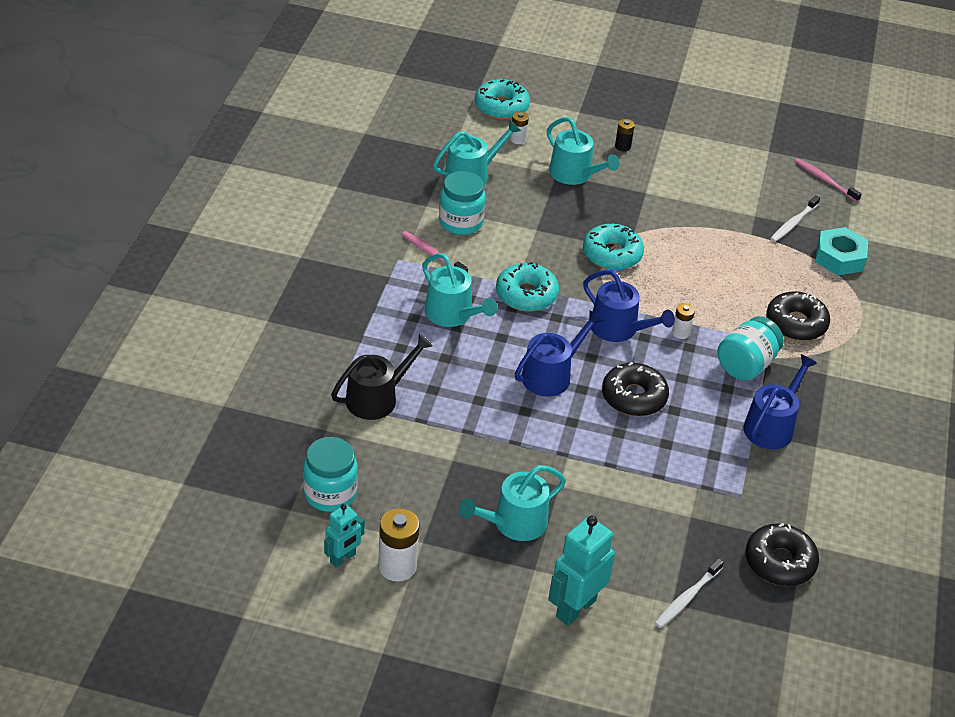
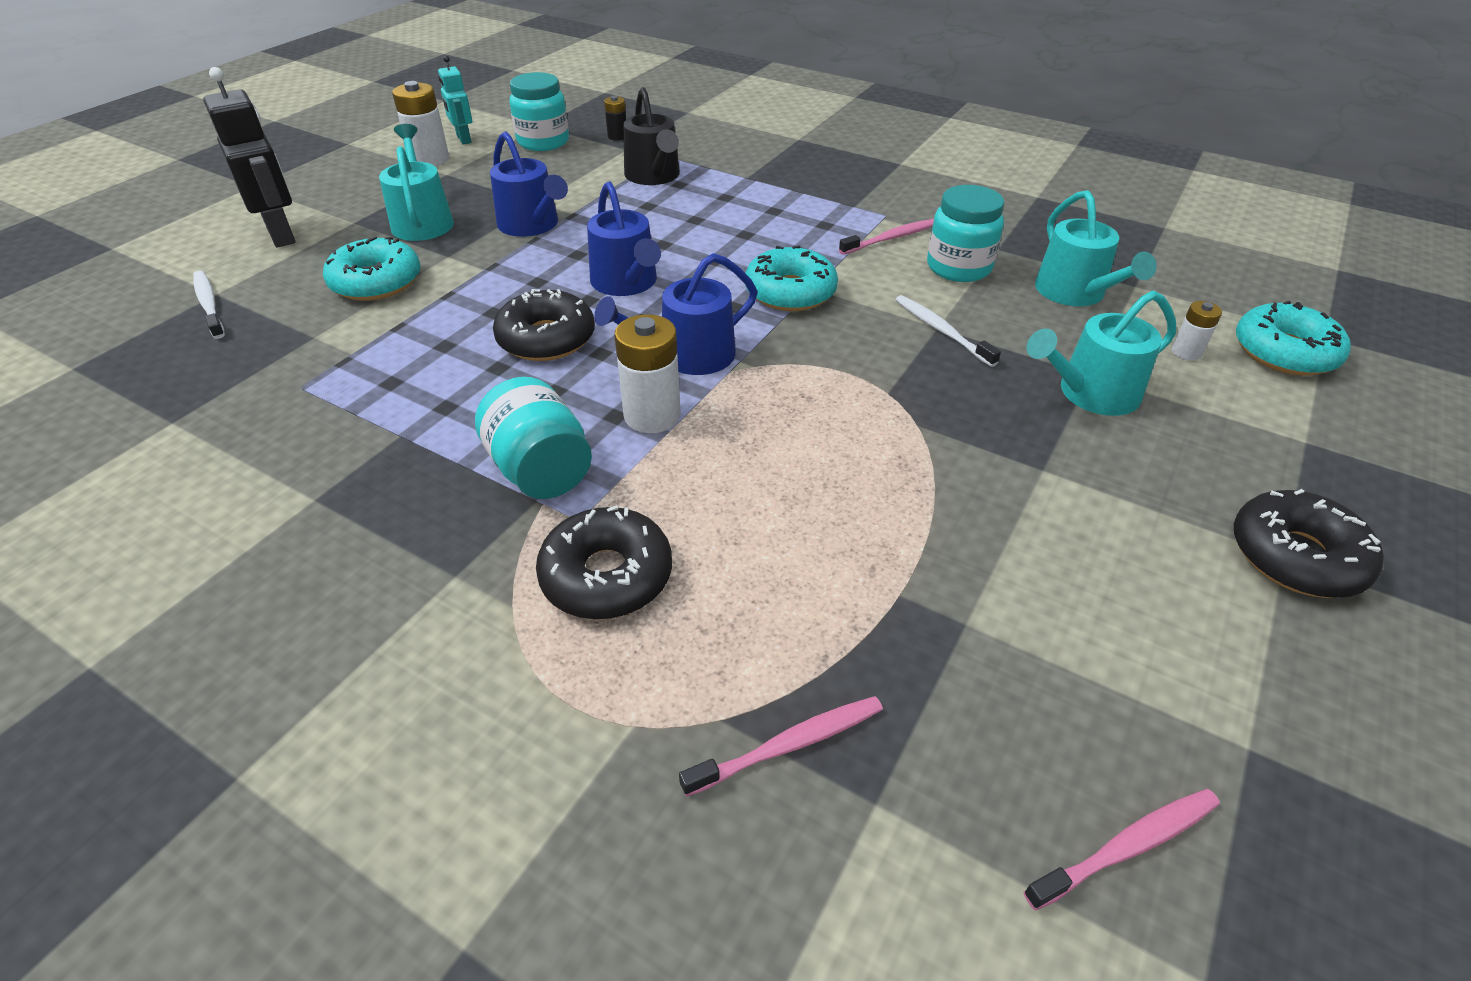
camera: 110 degrees right, 0 degrees up
(452, 314) = (770, 235): turquoise watering can -> none
(575, 608) = (282, 235): turquoise robot -> black robot
(612, 254) = (865, 387): turquoise donut -> turquoise donut (376, 282)
(622, 146) = (1197, 474): black battery -> black battery (617, 136)
(680, 333) = (652, 415): white battery -> white battery, size x1.81
(771, 426) = (394, 459): blue watering can -> blue watering can (532, 225)
(779, 562) = (168, 391): black donut -> black donut (1296, 557)
(793, 223) = (933, 691): white toothbrush -> white toothbrush (941, 330)
(839, 257) = (789, 745): turquoise nut -> pink toothbrush

